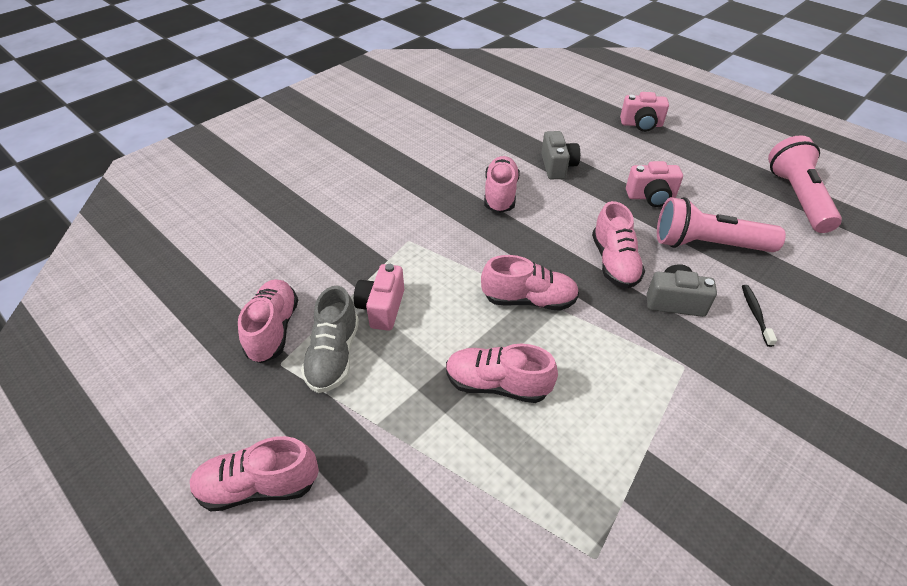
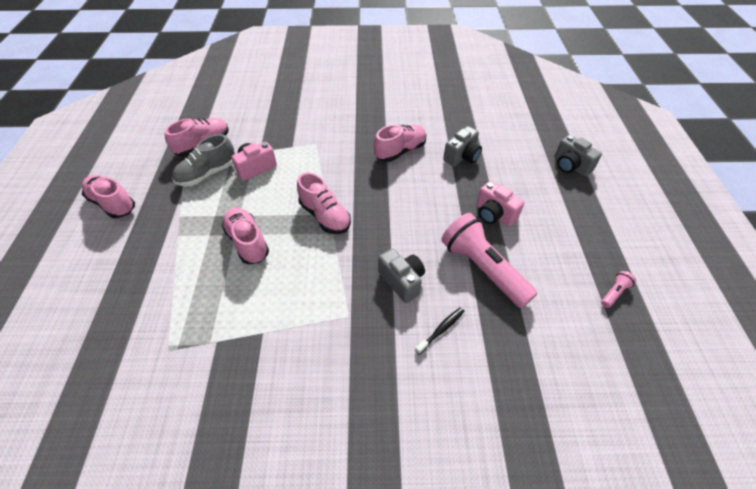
camera: 45 degrees right, 5 degrees up
(614, 262) = (403, 233): pink shoe -> none
(641, 125) = (570, 166): pink camera -> grey camera
(797, 198) = (614, 293): pink flashlight -> pink flashlight, size x0.40

